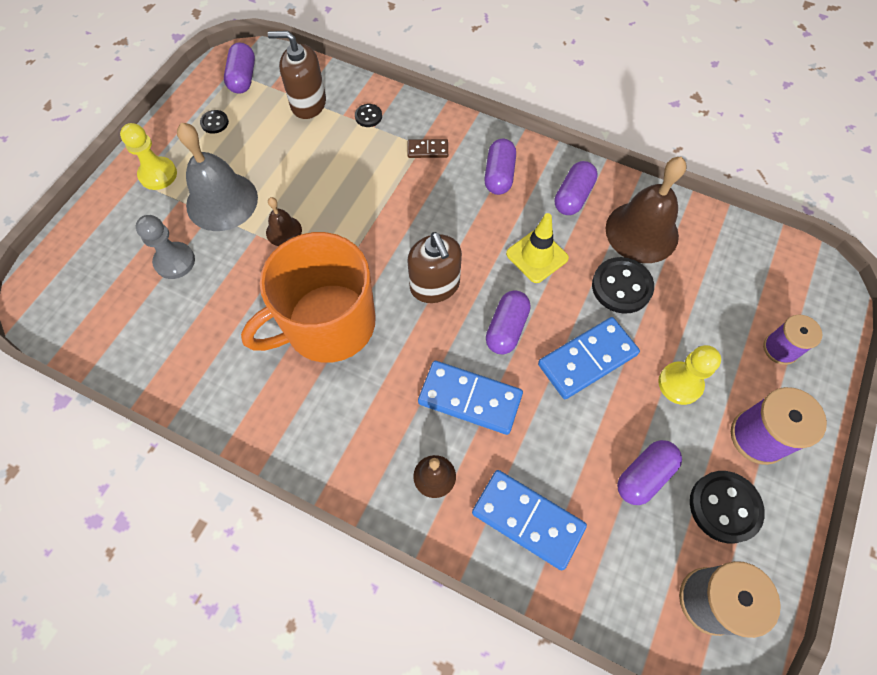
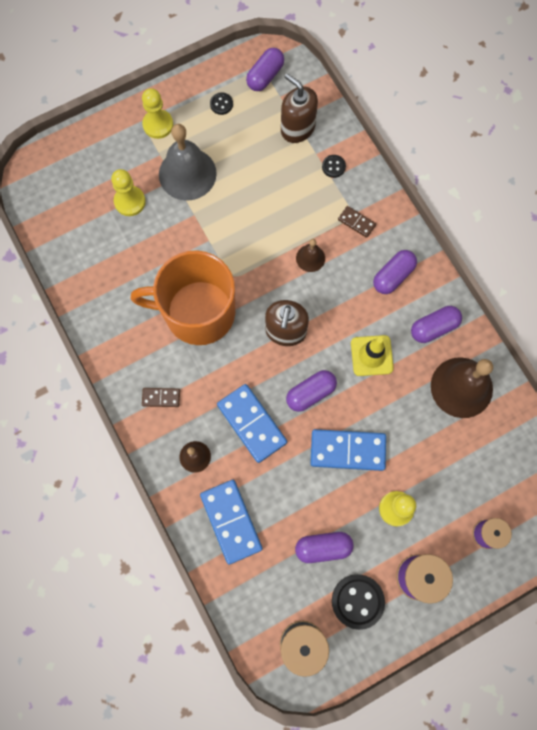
camera: 35 degrees right, 10 degrees up
(175, 261) = (130, 201): grey pawn -> yellow pawn
(284, 231) = (213, 224): brown bell -> brown bell (310, 258)
(350, 438) = (161, 398): none -> brown domino
(621, 286) = (413, 417): black button -> none

